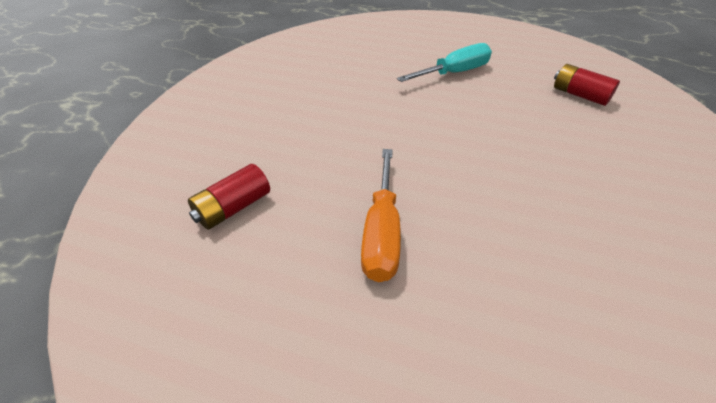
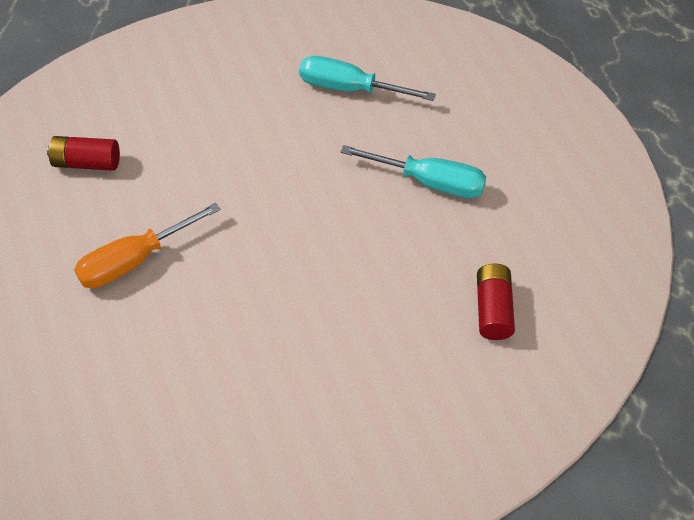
camera: 50 degrees right, 10 degrees up
(344, 65) = (350, 89): none -> turquoise screwdriver

